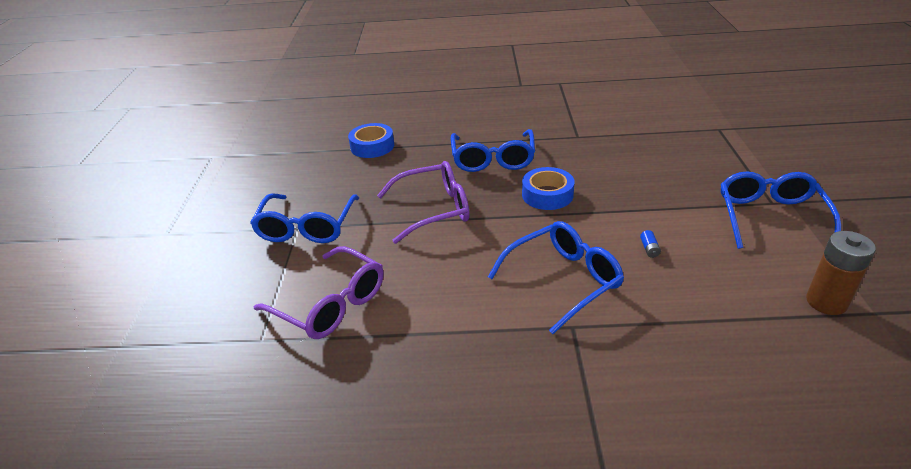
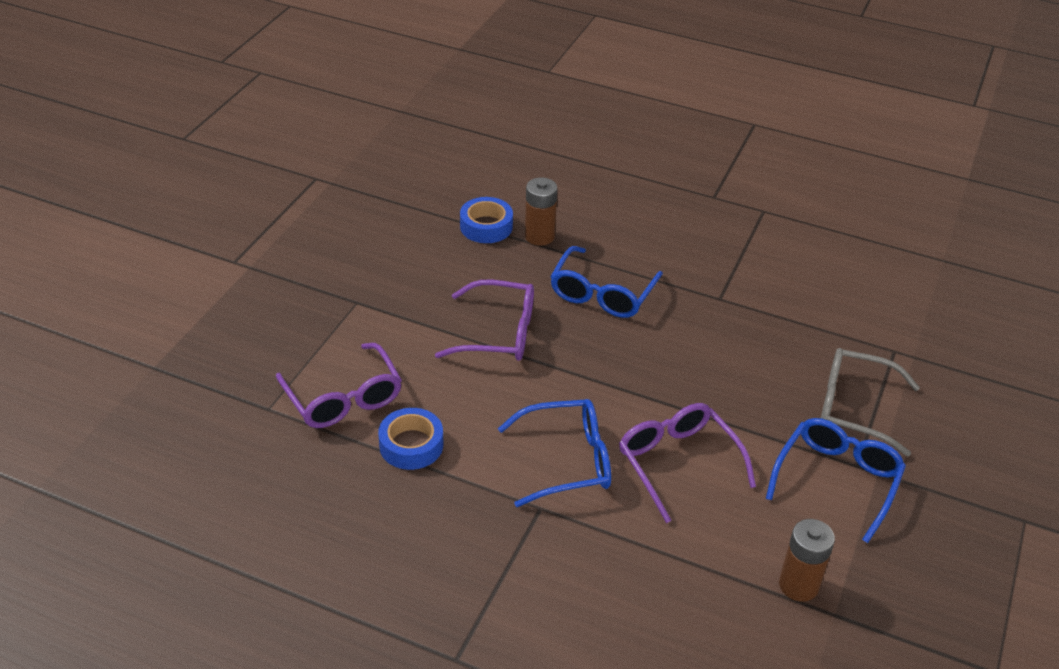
camera: 20 degrees right, 5 degrees up
(307, 227) = (365, 306): blue glasses -> none
(417, 140) = (539, 236): none -> brown battery
(547, 195) = (626, 361): blue tape -> blue tape (411, 445)
(649, 249) = (678, 463): blue battery -> purple glasses
(731, 169) = (854, 408): none -> grey glasses

